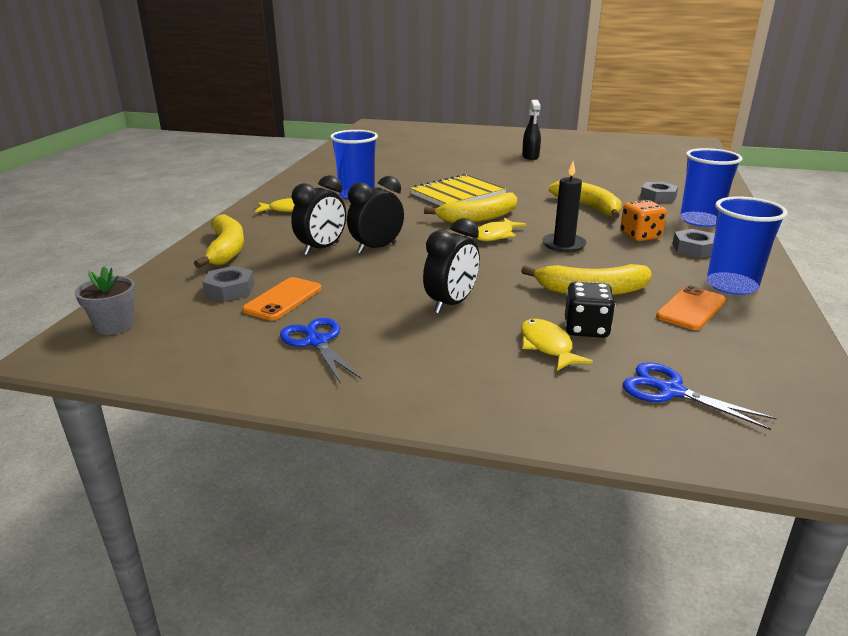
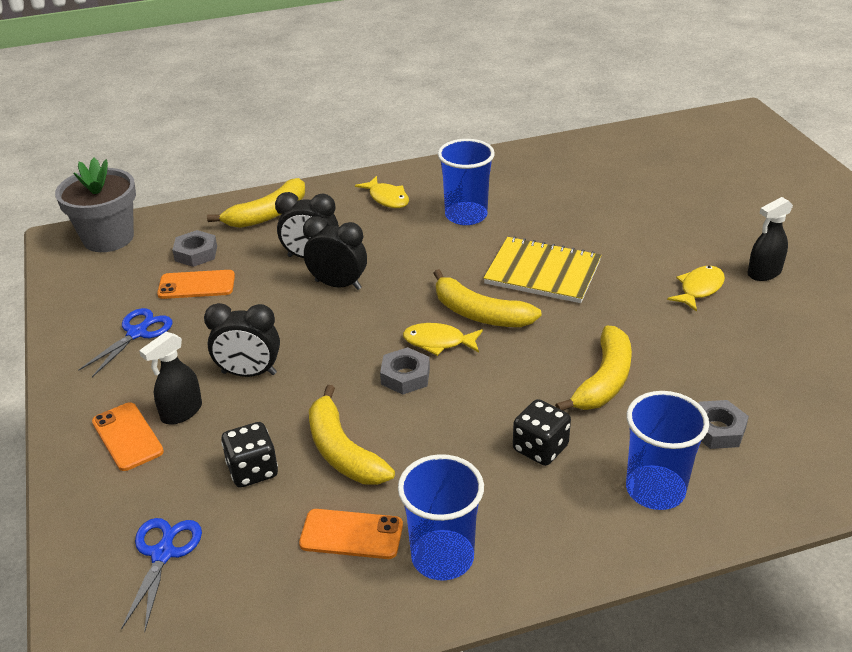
camera: 60 degrees right, 10 degrees up
(114, 325) = (108, 238): grey flower pot -> grey flower pot, size x1.76
(473, 344) = (181, 412): none -> black spray bottle
(482, 378) = (127, 437): none -> orange phone
(547, 346) = (202, 456): yellow fish -> yellow fish (699, 289)
(563, 245) = (454, 397): black candle -> none
(640, 236) = (540, 448): orange dice -> black dice
(694, 249) = (539, 504): grey nut -> grey nut (405, 376)

